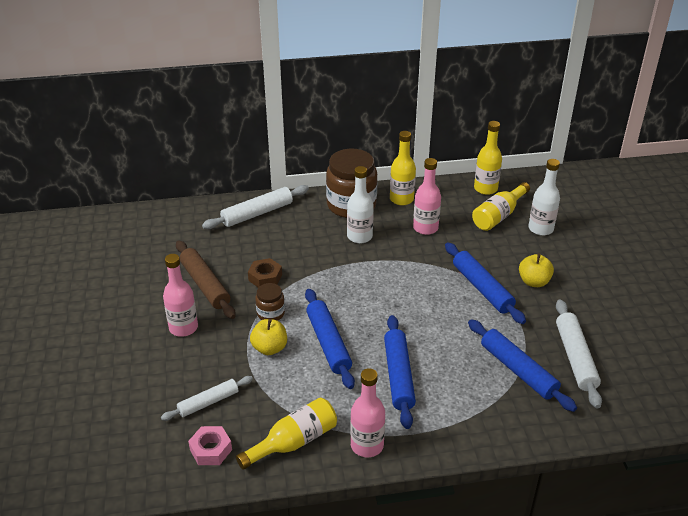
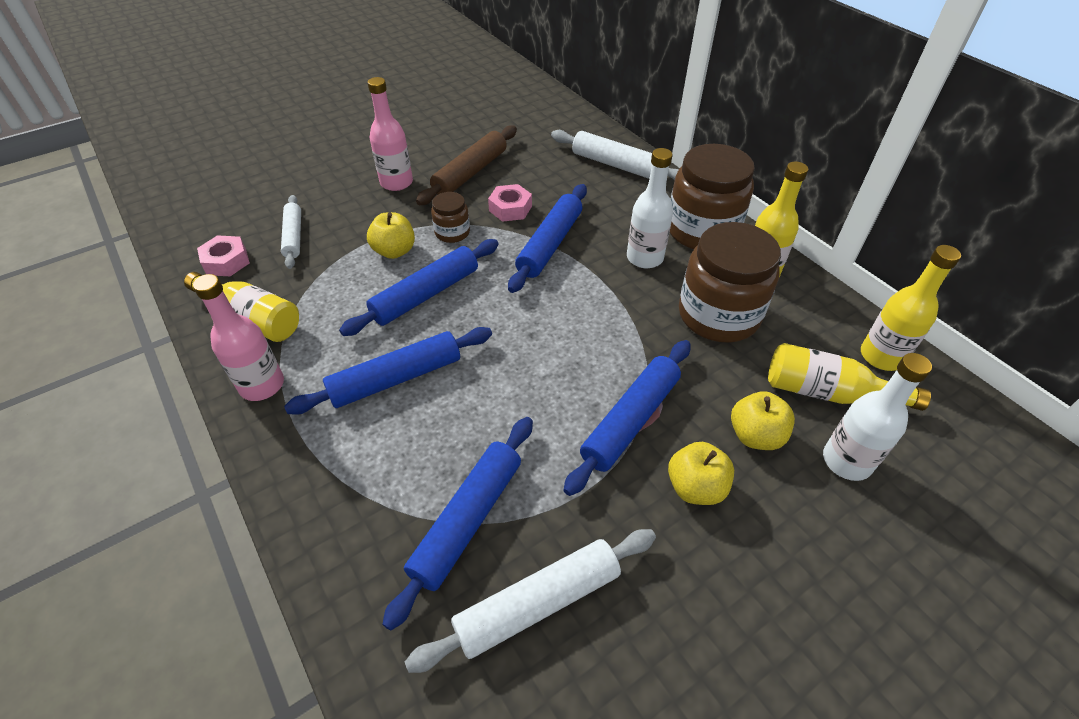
camera: 65 degrees right, 10 degrees up
(208, 402) = (294, 236): white rolling pin -> white rolling pin turned 45 degrees clockwise
(265, 277) = (510, 208): brown nut -> pink nut
(317, 271) = (549, 244): none -> blue rolling pin
(425, 228) = (718, 315): pink bottle -> brown jar
(513, 250) = (755, 435): none -> yellow apple

